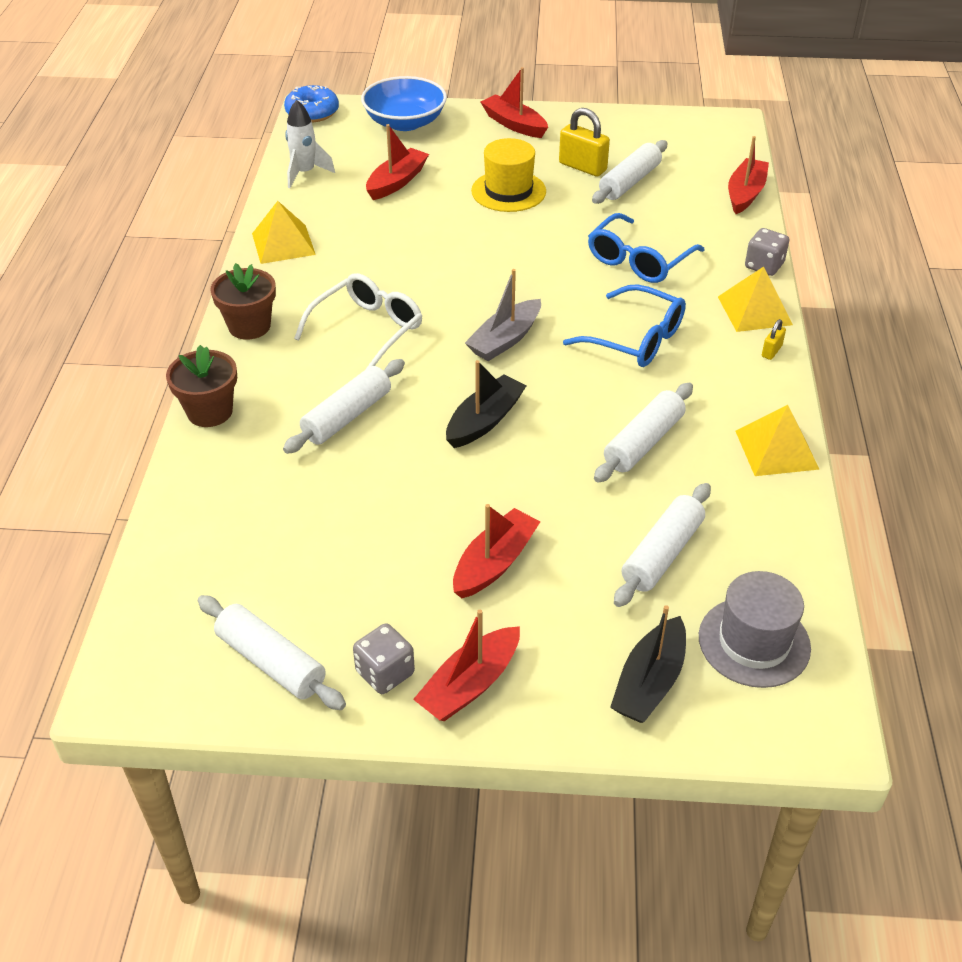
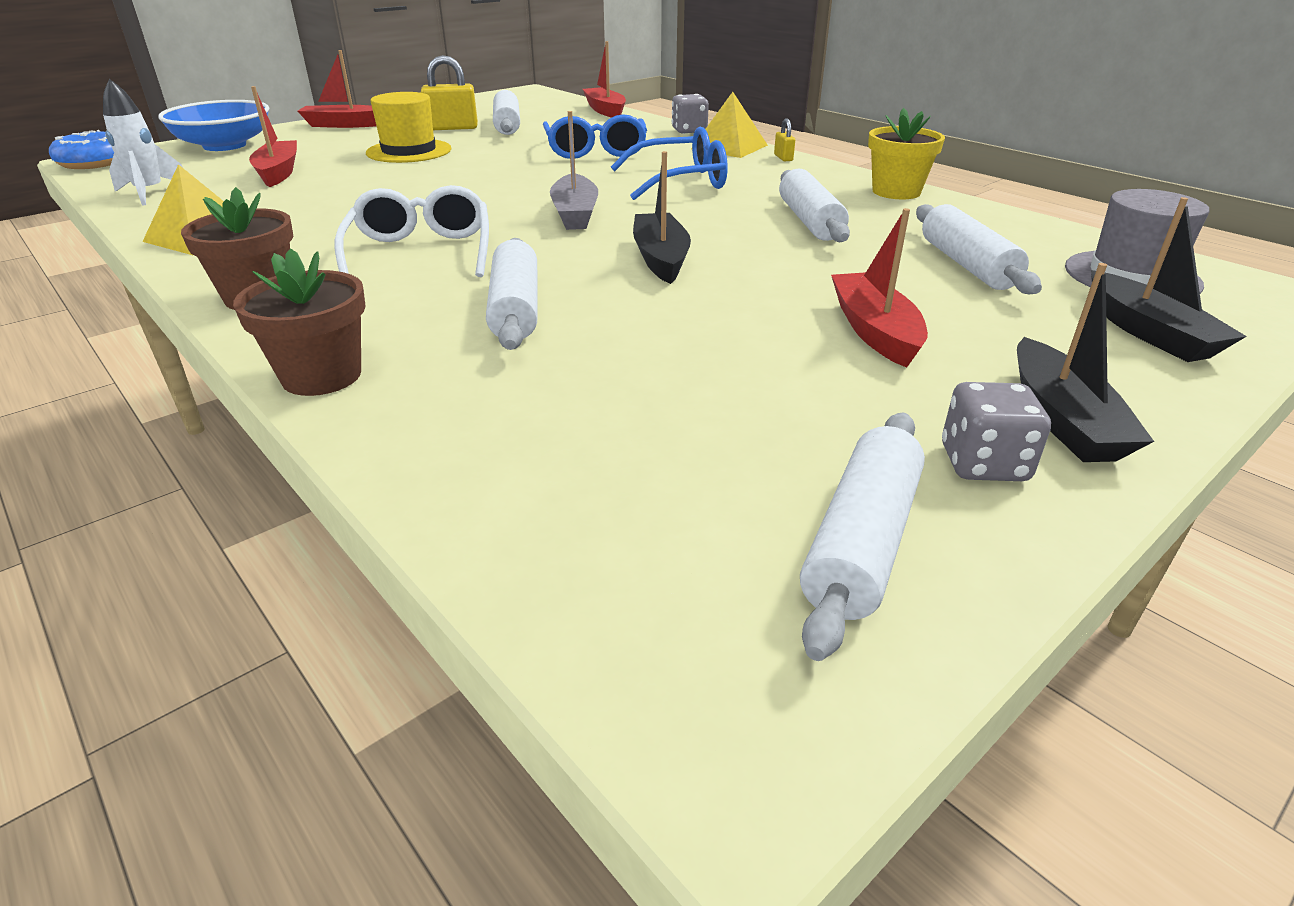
camera: 45 degrees left, 10 degrees down
(271, 662) = (861, 542): white rolling pin -> white rolling pin turned 60 degrees counterclockwise
(470, 685) = (1062, 419): red boat -> black boat
(776, 449) = (896, 192): yellow pyramid -> yellow flower pot

